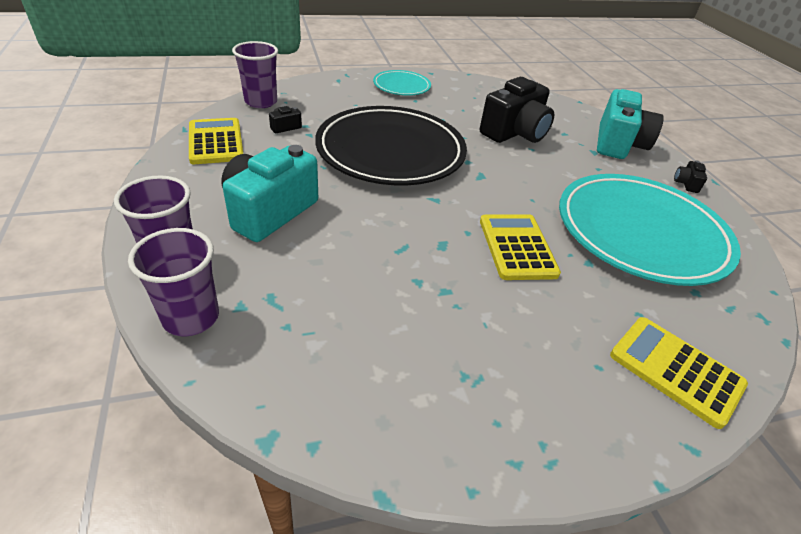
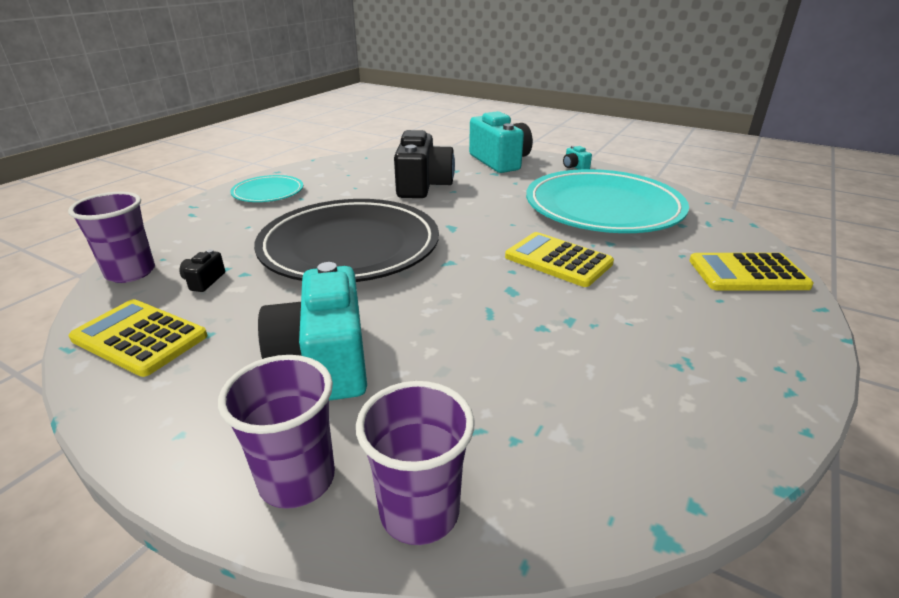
camera: 40 degrees left, 10 degrees down
(686, 184) = (574, 167): black camera -> turquoise camera

